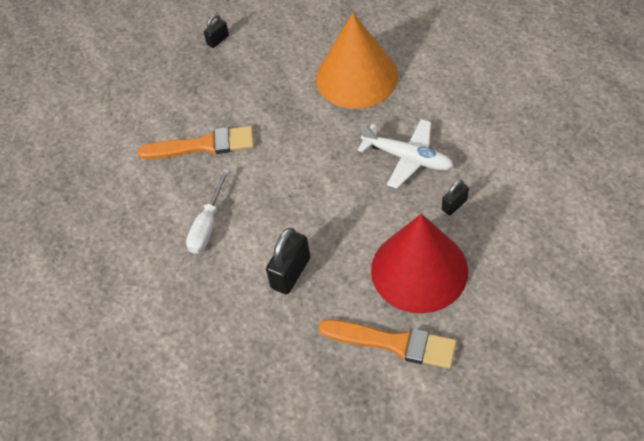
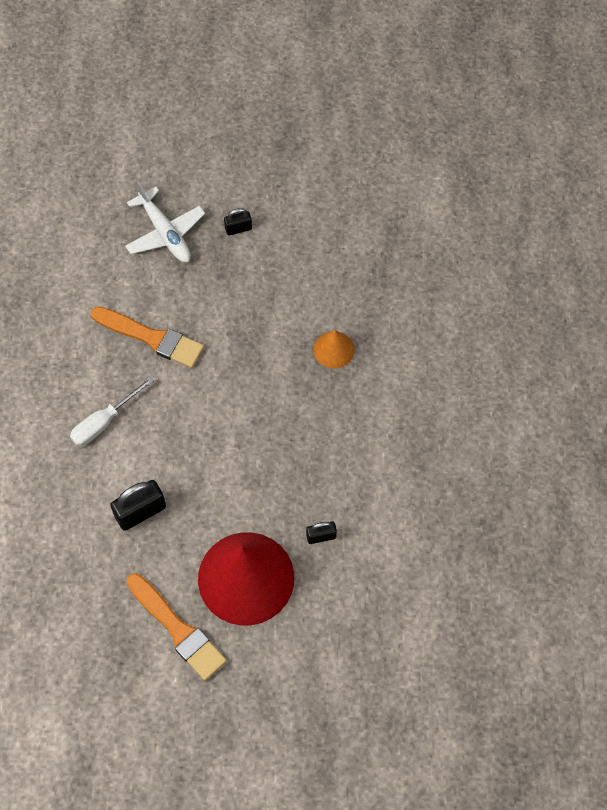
camera: 25 degrees right, 10 degrees up
(356, 77) = (334, 349): orange cone -> orange cone, size x0.46
(407, 158) = (316, 464): white plane -> white plane (165, 233)

